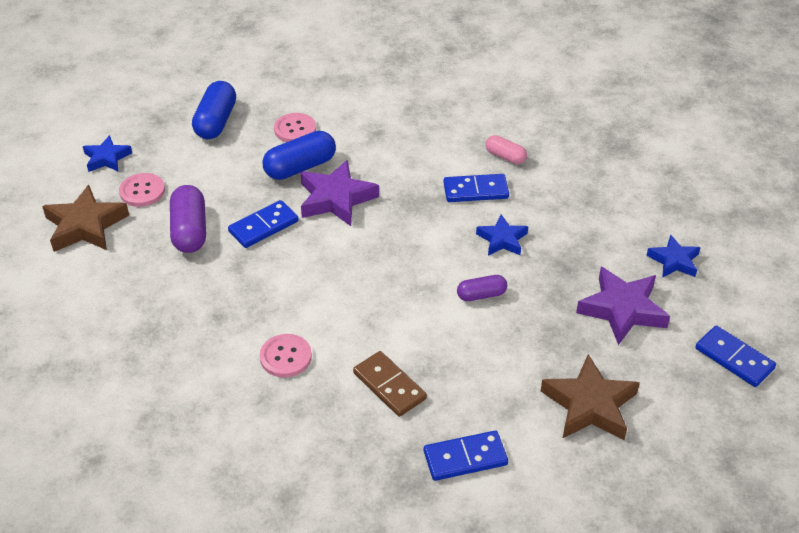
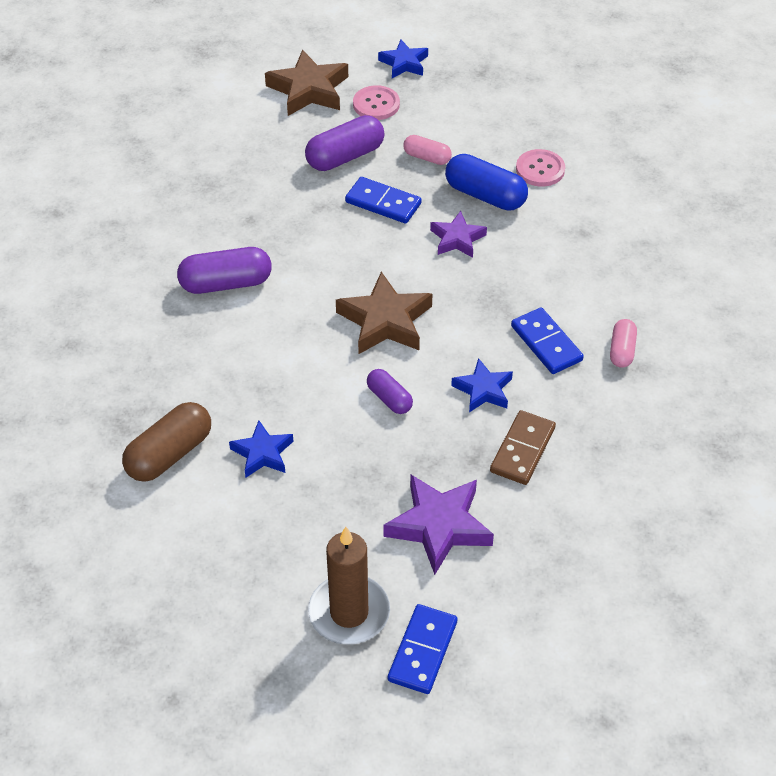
camera: 65 degrees right, 5 degrees up
(216, 122) = (508, 110): blue capsule -> none
(231, 184) = (427, 157): none -> pink capsule
(285, 357) = (226, 283): pink button -> purple capsule
(336, 199) = (457, 239): purple star -> purple star, size x0.61
(389, 386) = (229, 369): brown domino -> brown domino (522, 450)
(465, 458) = (169, 454): blue domino -> brown capsule
(590, 405) = (285, 534): brown star -> brown star (385, 321)
(674, 261) = (548, 555): blue star -> blue star (262, 453)
(683, 390) = (349, 612): none -> brown candle

